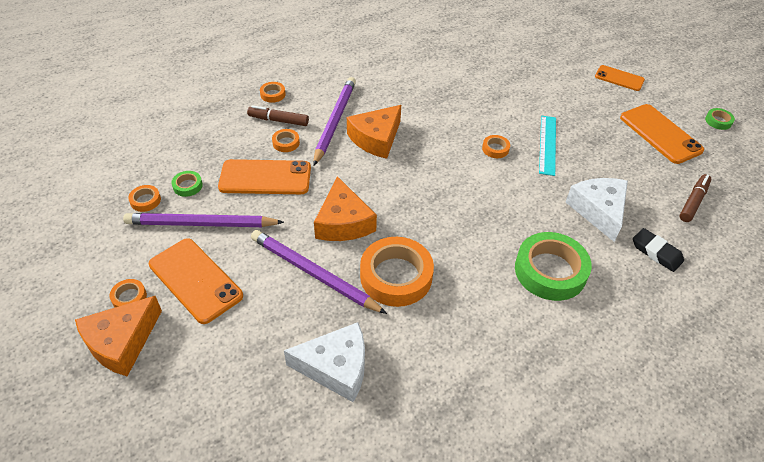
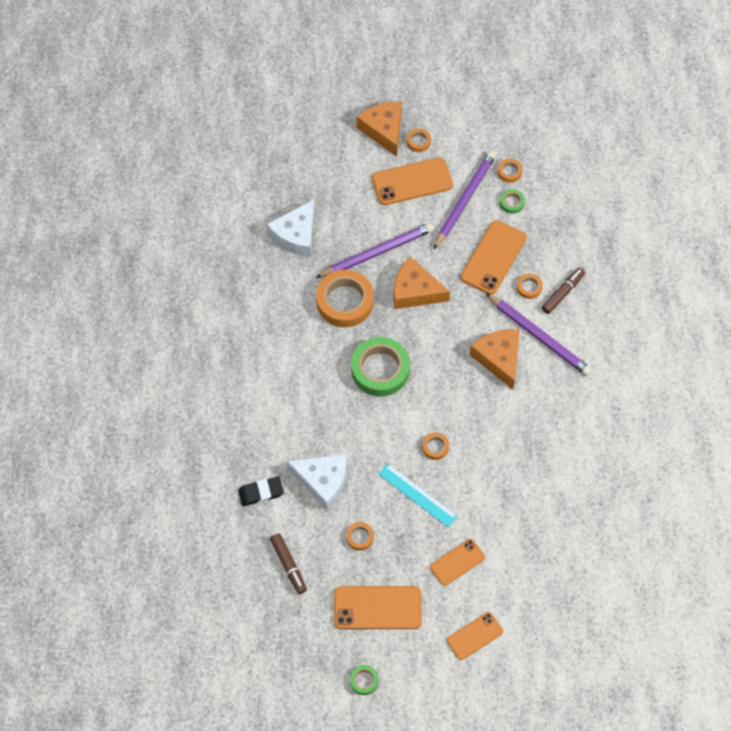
camera: 120 degrees right, 15 degrees up
(273, 94) = (604, 302): orange tape -> orange tape (360, 537)
(550, 271) = (290, 404): green tape -> green tape (380, 370)
(577, 104) = (457, 562): none -> orange phone

